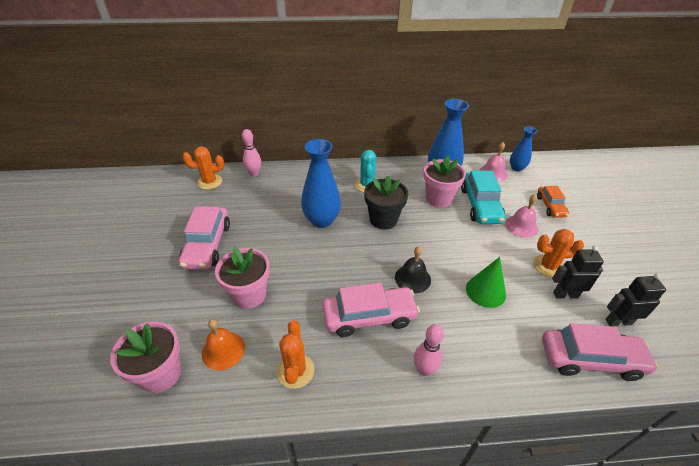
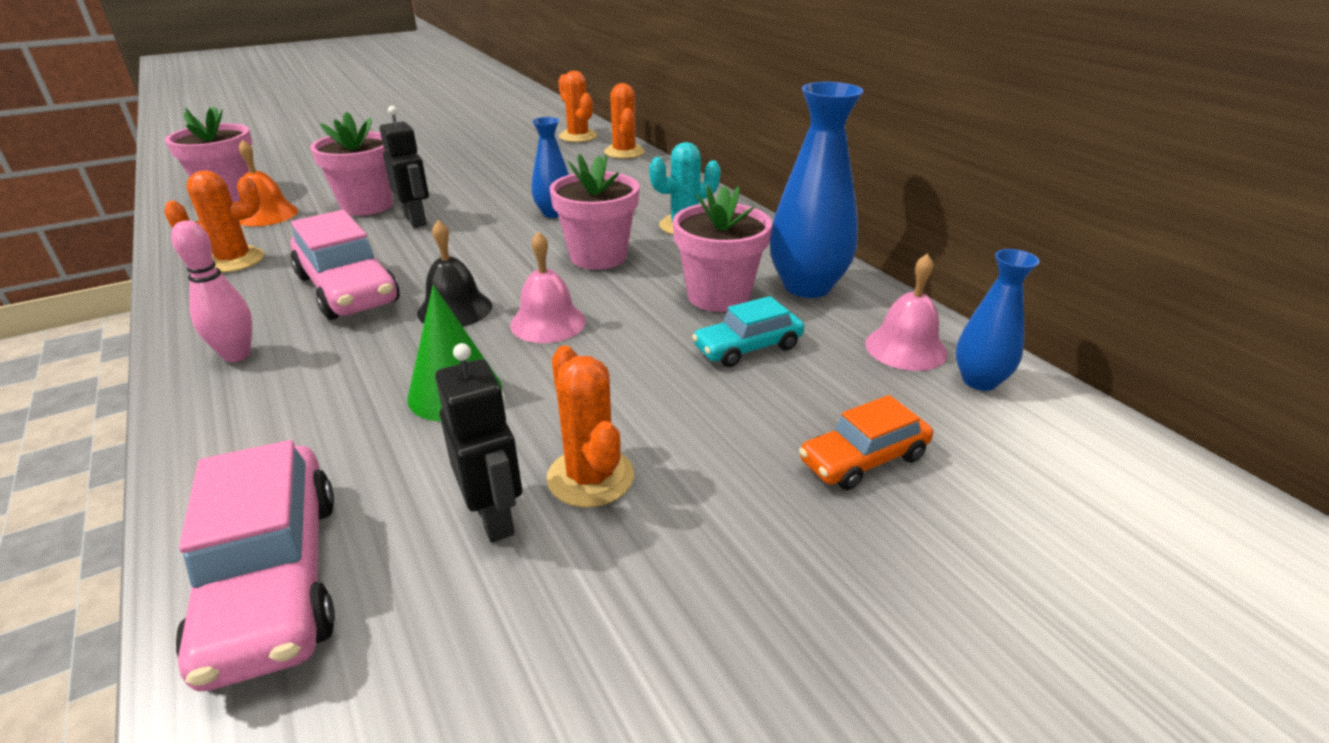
camera: 65 degrees right, 10 degrees down
(207, 245) = (450, 165): pink car -> none
(254, 173) = (624, 152): pink bowling pin -> orange cactus
(321, 220) = (554, 213): blue vase -> blue vase, size x0.58
(383, 219) = (598, 256): black flower pot -> pink flower pot
(480, 205) = (747, 347): turquoise car -> turquoise car, size x0.60
(521, 226) = (721, 416): pink bell -> pink bell (548, 322)
(618, 321) = (424, 639): black robot -> black robot (416, 220)

